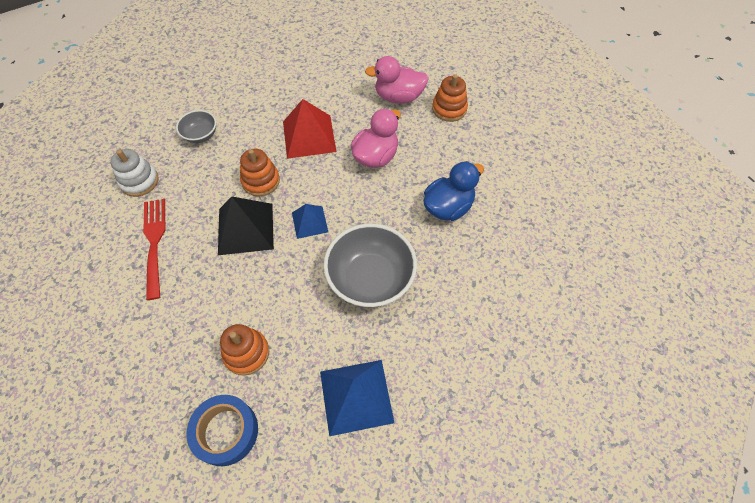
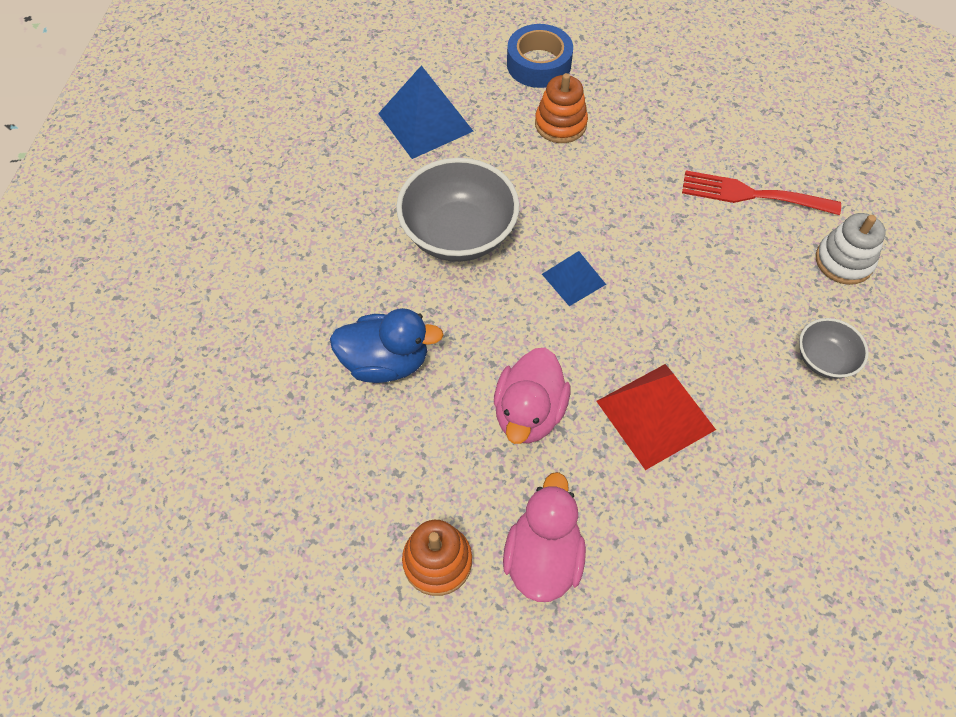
camera: 160 degrees right, 0 degrees up
(154, 242) = (752, 195): red fork -> red fork turned 135 degrees clockwise
(246, 228) = (652, 245): black pyramid -> none
(261, 181) = (678, 315): orange stacking toy -> none
(398, 97) = (543, 557): pink duck -> pink duck turned 60 degrees counterclockwise
(448, 207) = (386, 362): blue duck -> blue duck turned 120 degrees counterclockwise

